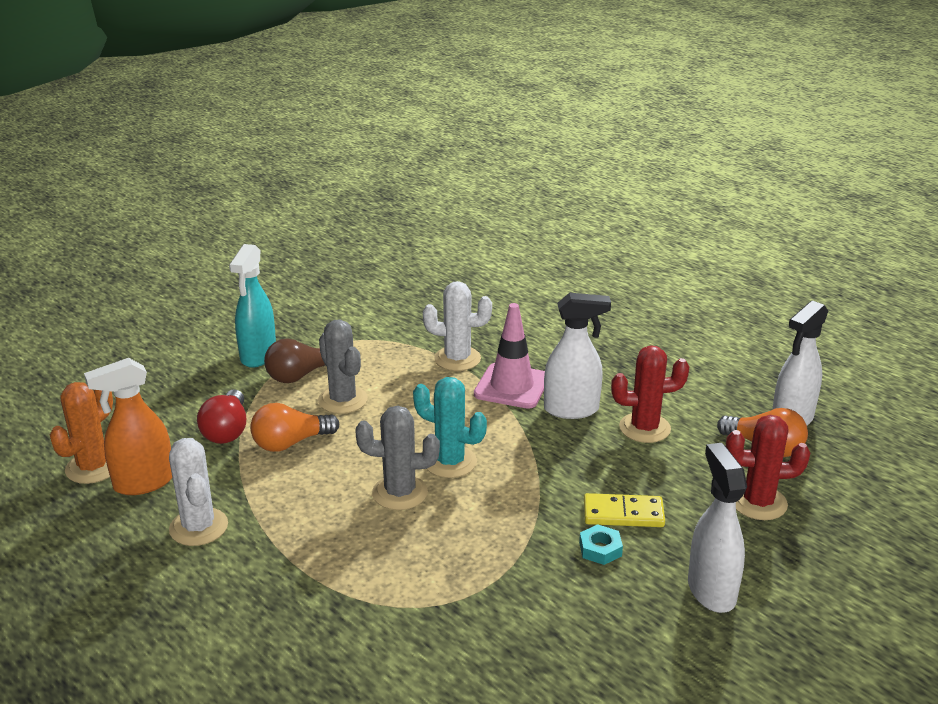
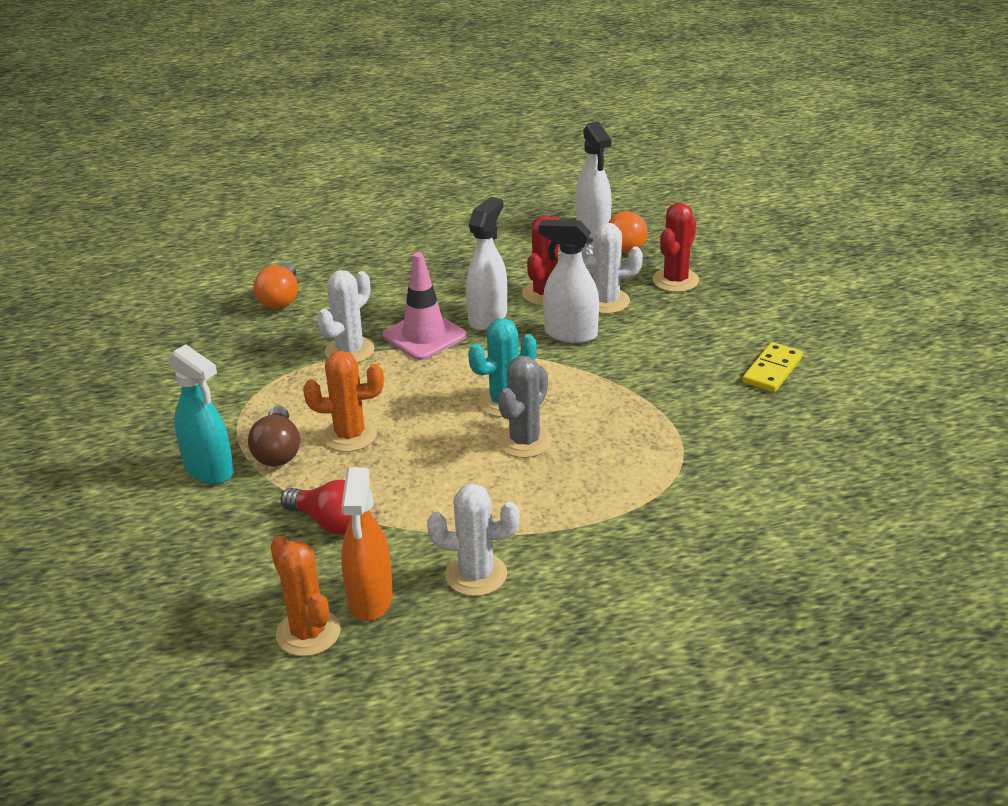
camera: 60 degrees left, 5 degrees up
(290, 443) = (391, 486): orange light bulb -> orange light bulb (280, 299)
(343, 400) = (350, 435): grey cactus -> orange cactus
(600, 549) = (674, 365): turquoise nut -> none
(623, 514) = (642, 341): yellow domino -> yellow domino (772, 370)
(670, 469) = (606, 301): none -> white cactus
(711, 590) = (752, 335): white spray bottle -> white spray bottle (570, 334)

